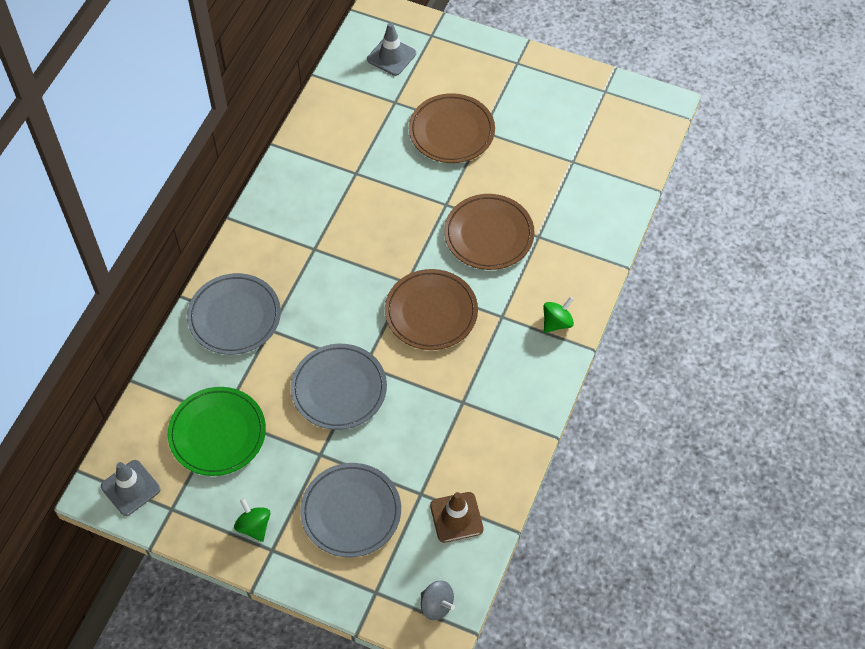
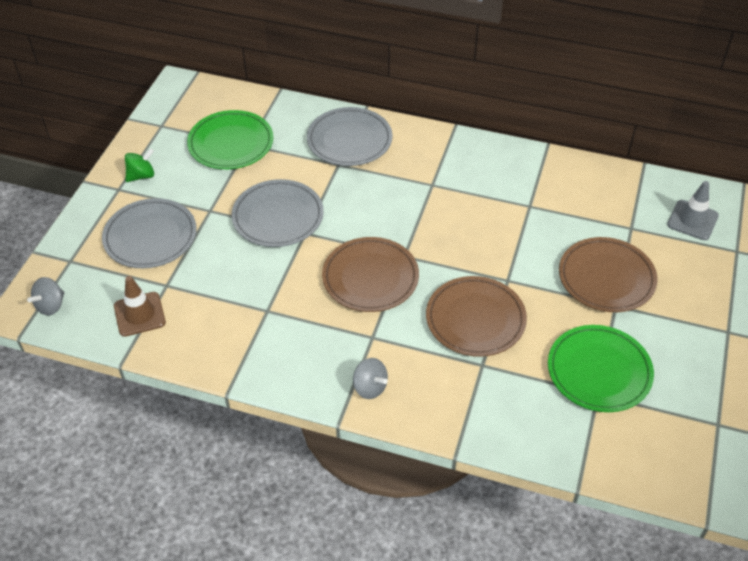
camera: 85 degrees right, 10 degrees down
(130, 488) = (181, 101): grey traffic cone -> none
(550, 156) = (599, 371): none -> green plate
(557, 322) = (370, 387): green spinning top -> grey spinning top

